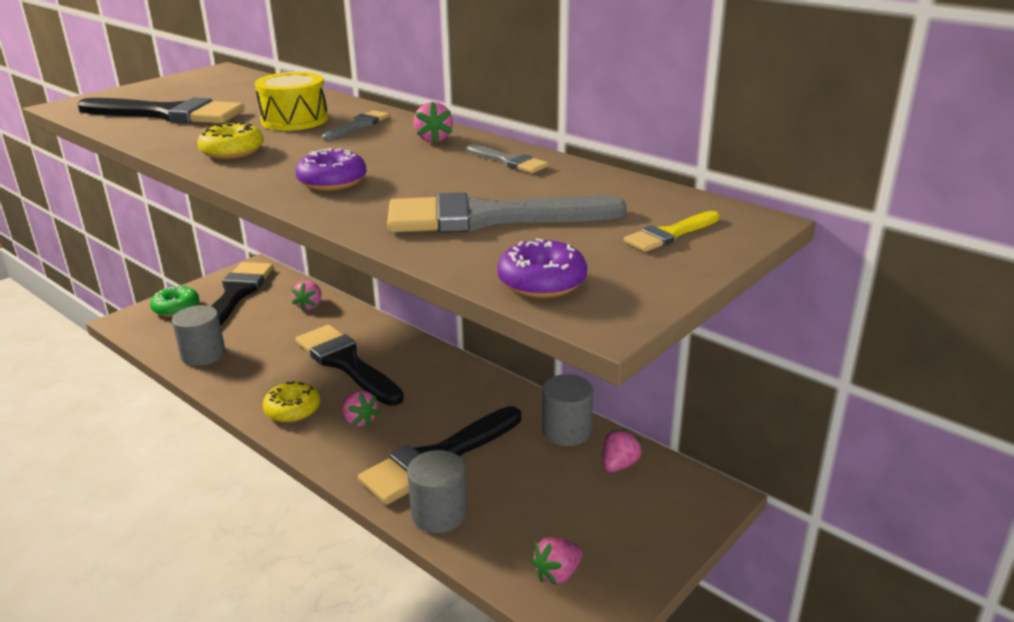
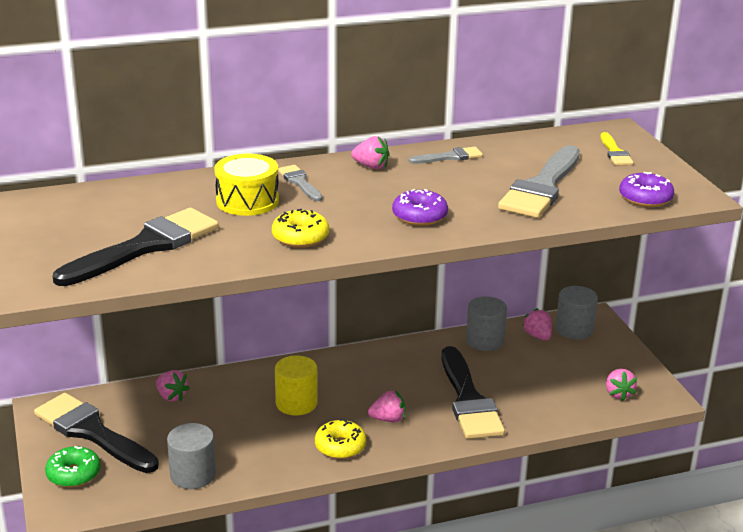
camera: 60 degrees left, 0 degrees up
(346, 363) = (296, 403): black brush -> yellow cylinder
(439, 513) = (529, 417): grey cylinder -> grey cylinder (574, 329)

